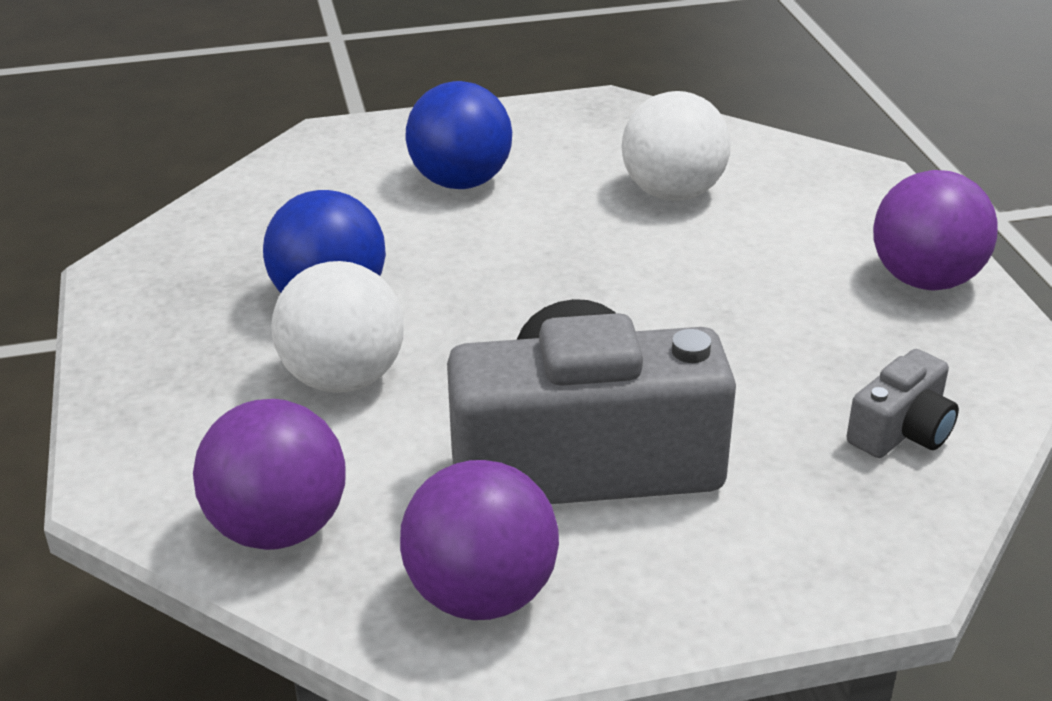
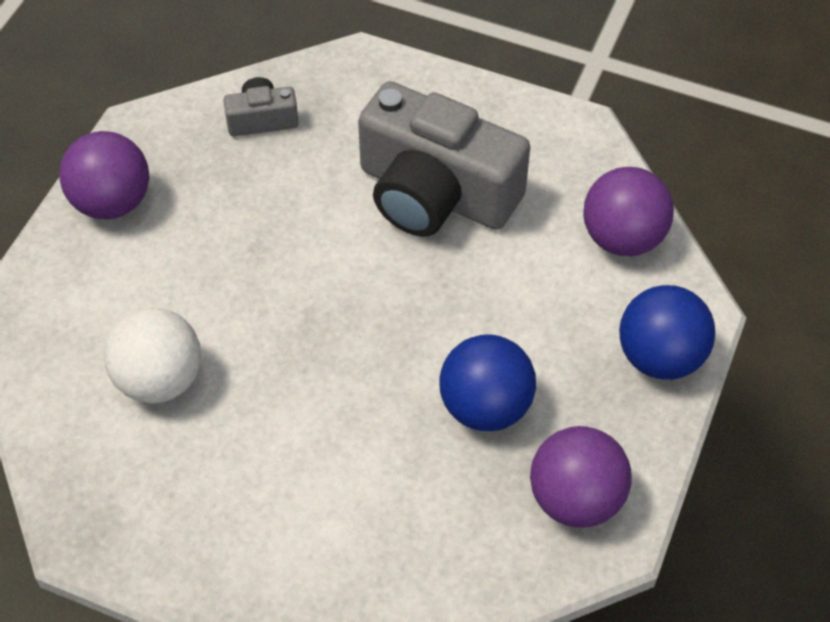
camera: 145 degrees left, 20 degrees up
(343, 378) = (523, 326): white ball -> none
(460, 182) = (293, 494): blue ball -> blue ball (660, 357)
(481, 594) = (548, 148): purple ball -> purple ball (576, 499)

